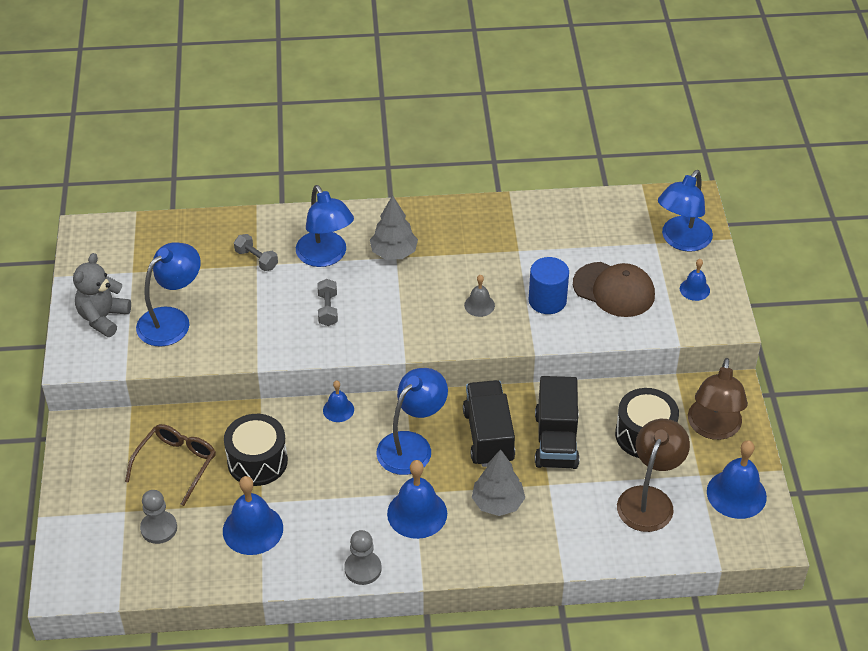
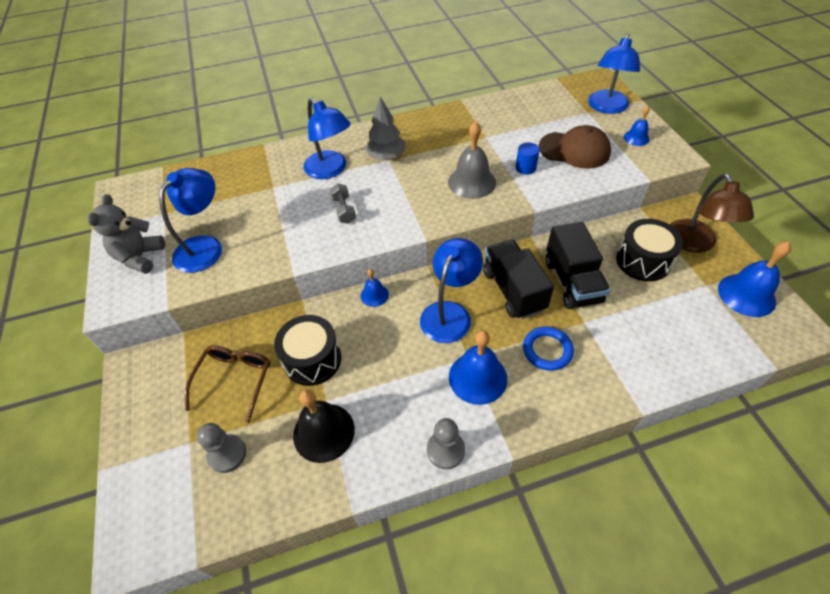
camera: 10 degrees left, 5 degrees up
(253, 529) = (324, 432): blue bell -> black bell
(256, 259) = (272, 183): grey dumbbell -> none
(479, 305) = (471, 182): grey bell -> grey bell, size x1.82
(497, 503) = (547, 350): grey tree -> blue ring
(547, 300) = (525, 168): blue cylinder -> blue cylinder, size x0.63
(649, 499) = (677, 316): brown lamp -> none

